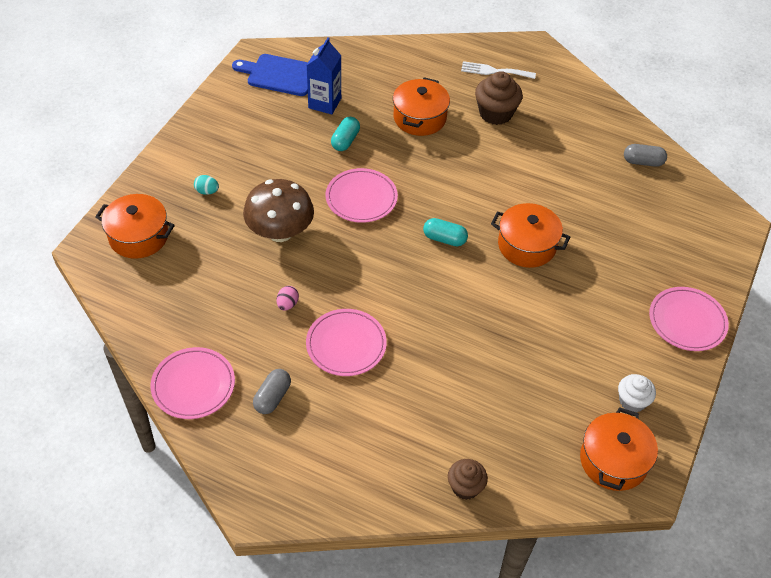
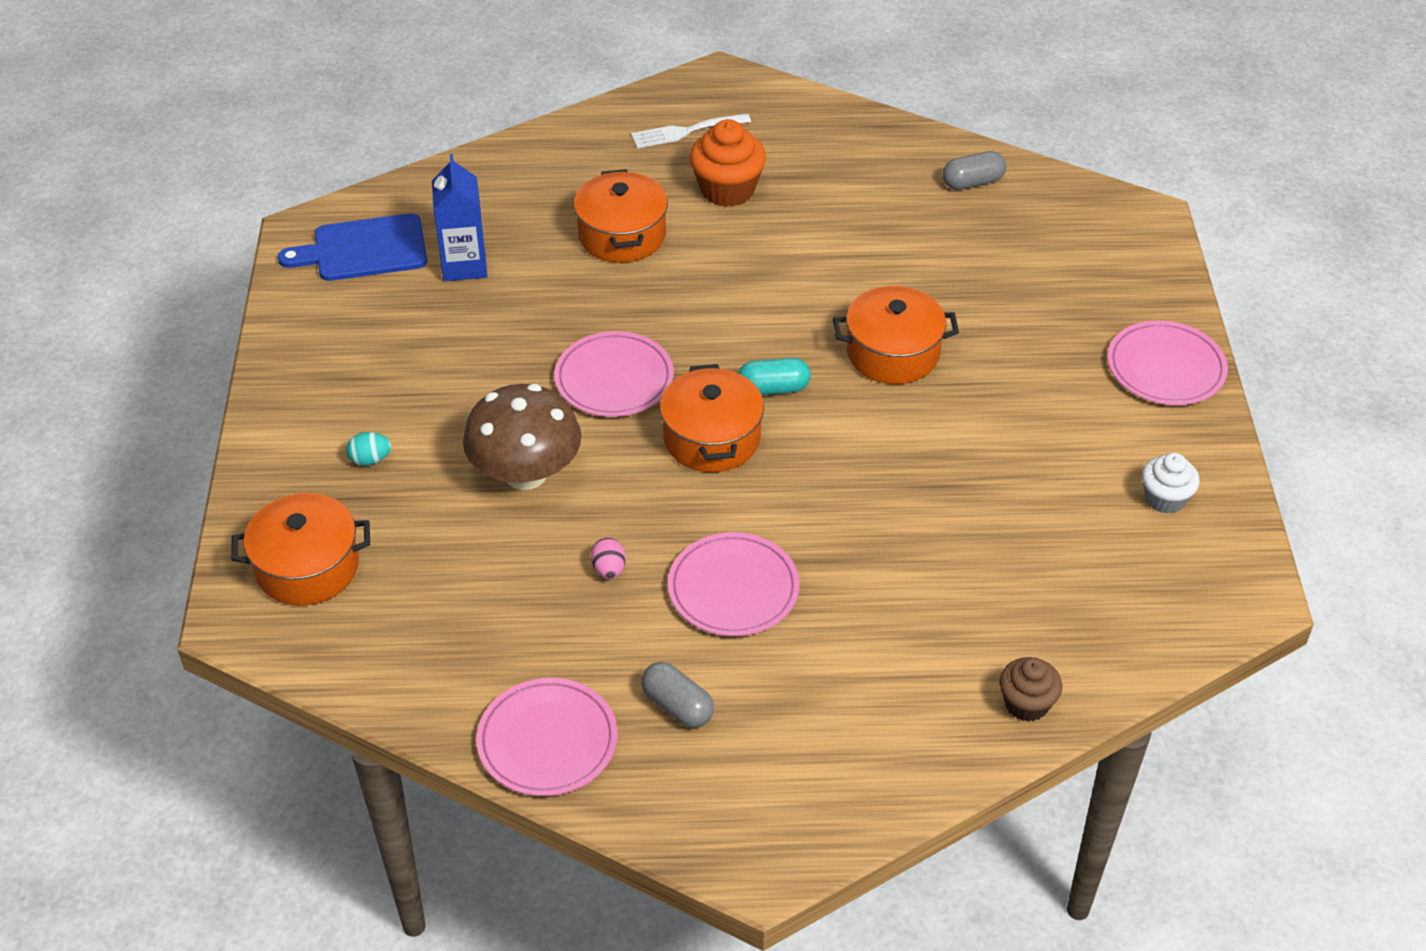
camera: 25 degrees left, 5 degrees down
(272, 397) = (677, 706): grey capsule -> grey capsule turned 45 degrees counterclockwise
(345, 141) = (533, 307): turquoise capsule -> none
(495, 113) = (727, 190): brown cupcake -> orange cupcake
(613, 461) = (1191, 584): orange pot -> orange pot (711, 438)

